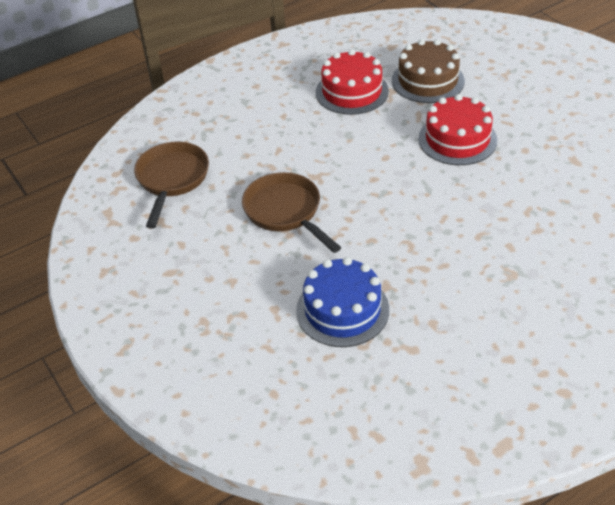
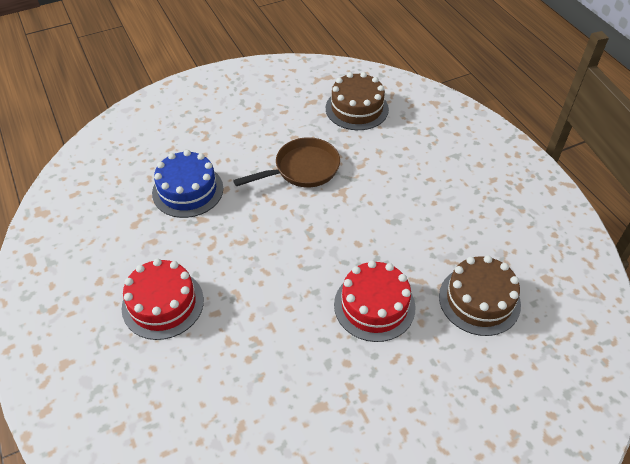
camera: 95 degrees right, 5 degrees up
(172, 180) = (357, 108): brown pan -> brown cake
(352, 92) = (464, 233): red cake -> red cake (163, 304)

